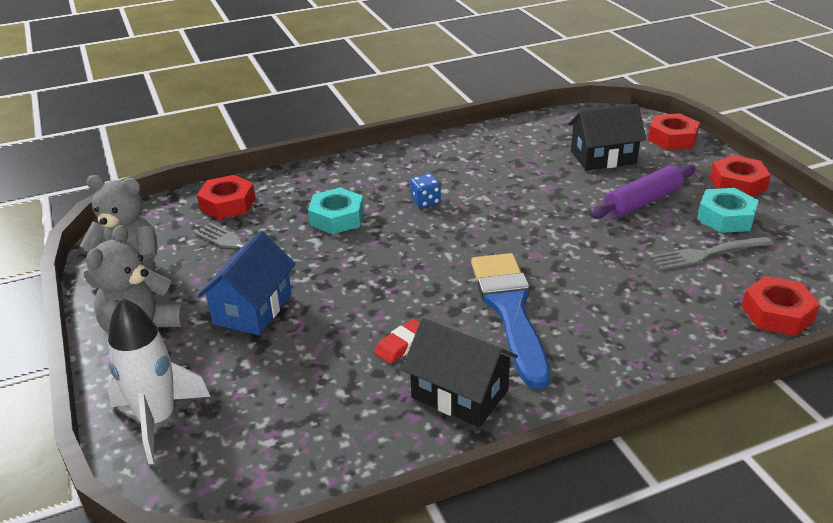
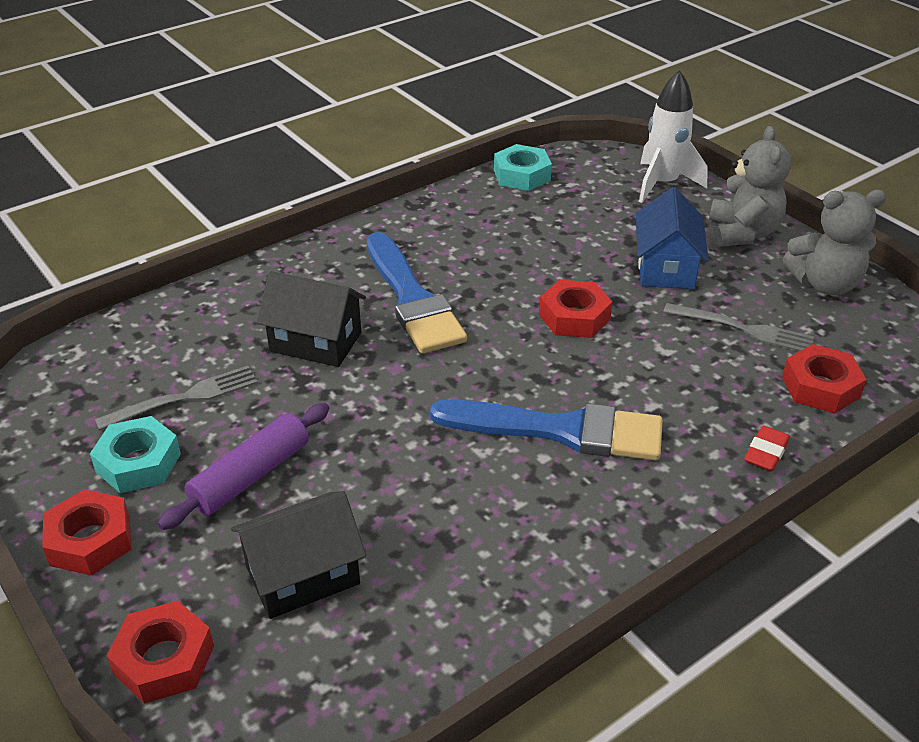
camera: 165 degrees right, 5 degrees up
(337, 218) = (661, 385): turquoise nut -> turquoise nut (522, 175)
(402, 345) = (505, 256): red eraser -> red eraser (766, 452)
(425, 201) = (560, 430): blue dice -> blue brush
(460, 394) = (440, 228): black house -> black house (315, 342)
(777, 313) = (135, 333): red nut -> red nut (574, 317)

